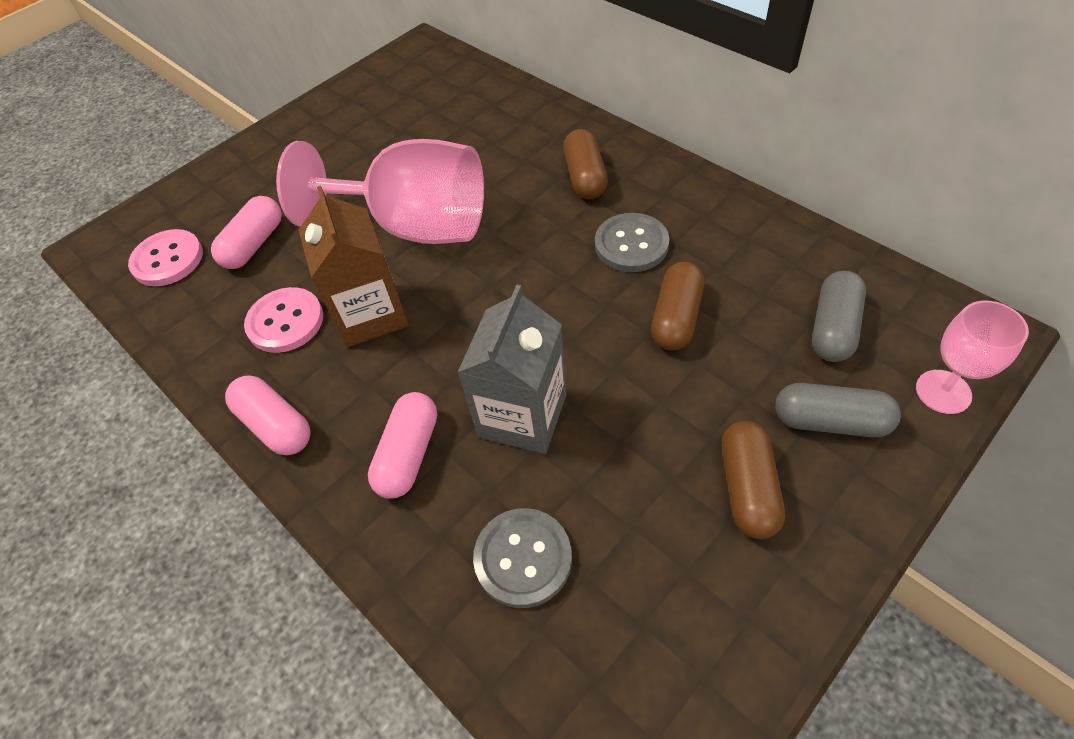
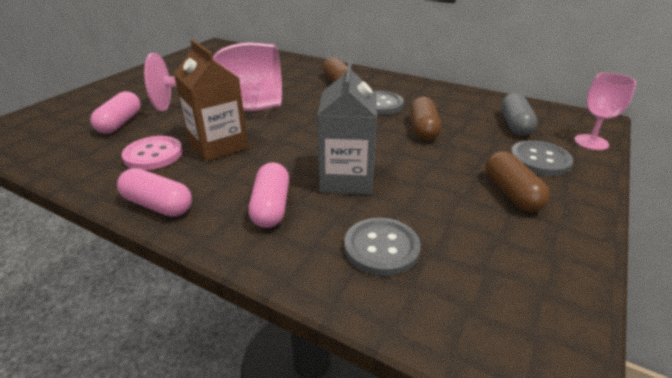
camera: 20 degrees left, 20 degrees down
(168, 260) = (50, 135): pink button -> none
(830, 421) = (539, 160): grey capsule -> grey button

